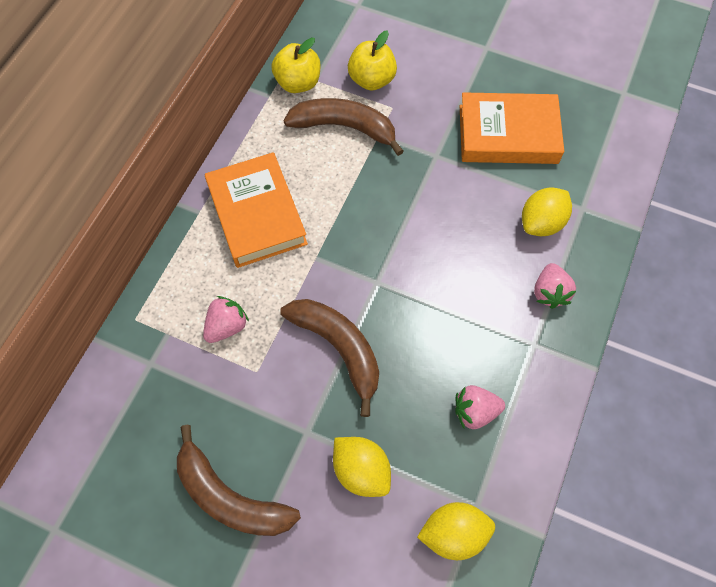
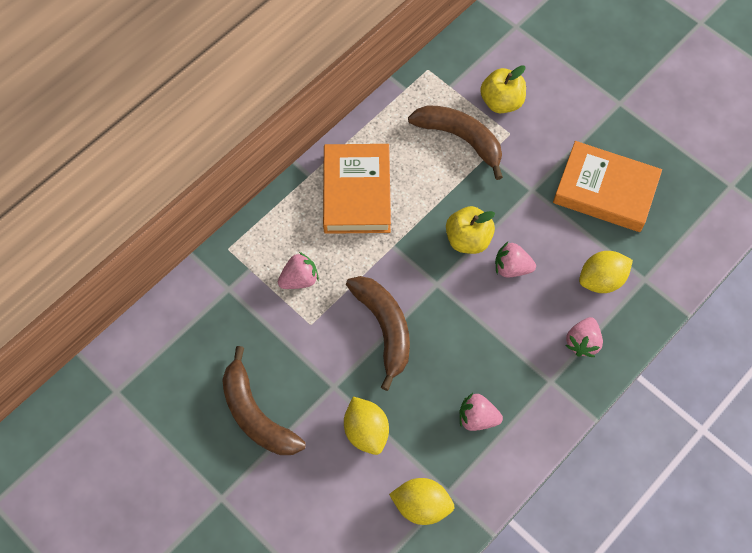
camera: 20 degrees right, 0 degrees up
(298, 83) = (434, 85): yellow apple -> yellow apple (468, 239)
(447, 240) = (511, 268): none -> pink strawberry

